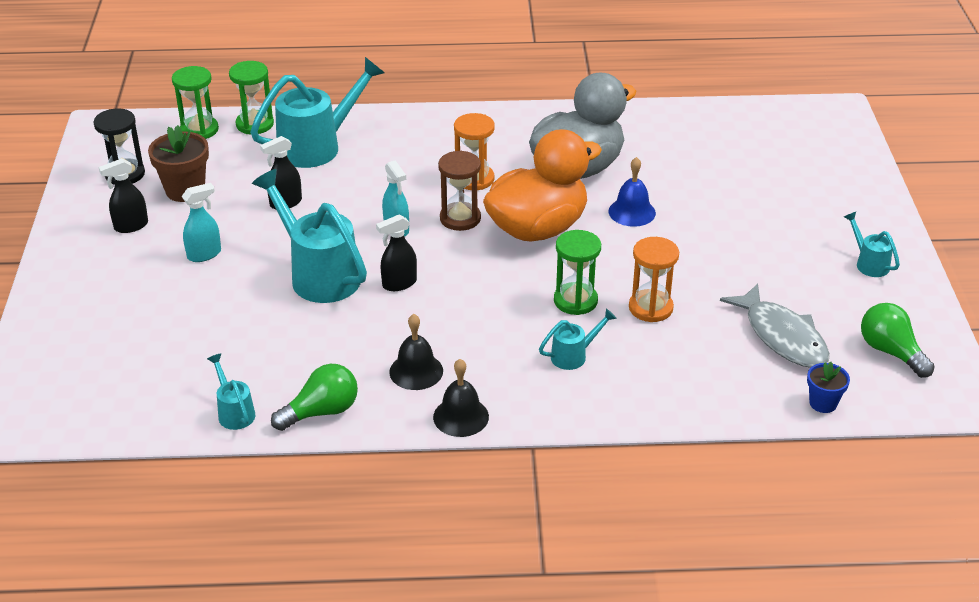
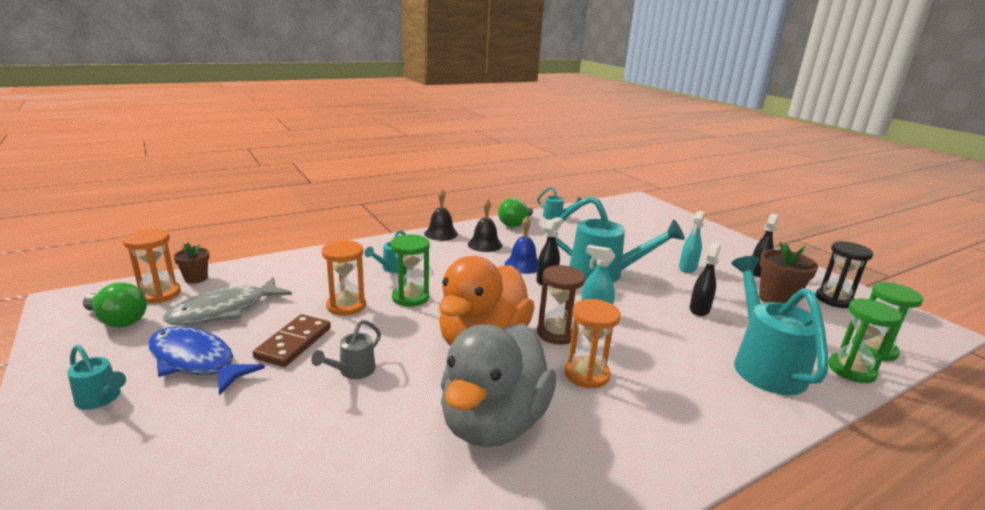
camera: 150 degrees right, 15 degrees down
(317, 146) = (764, 364): turquoise watering can -> turquoise watering can turned 150 degrees clockwise
(632, 212) = (400, 384): blue bell -> blue bell (523, 265)
(666, 233) = (353, 371): none -> grey watering can
(713, 275) = (293, 343): none -> brown domino
(782, 336) = (224, 310): grey fish -> grey fish turned 75 degrees counterclockwise
(801, 279) = (196, 361): none -> blue fish
(823, 403) = (196, 278): blue flower pot -> brown flower pot
(860, 384) = (159, 294): none -> orange hourglass

